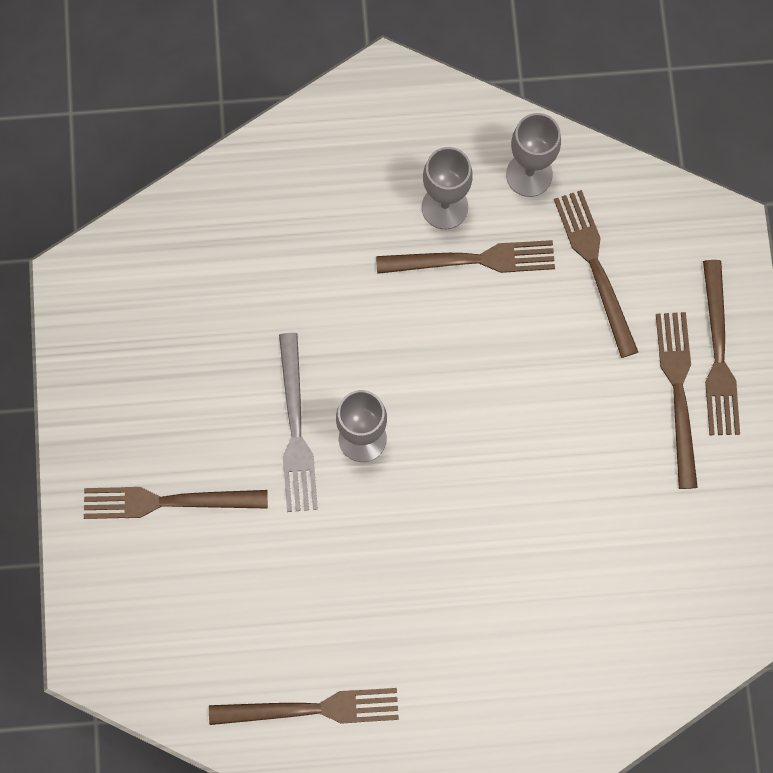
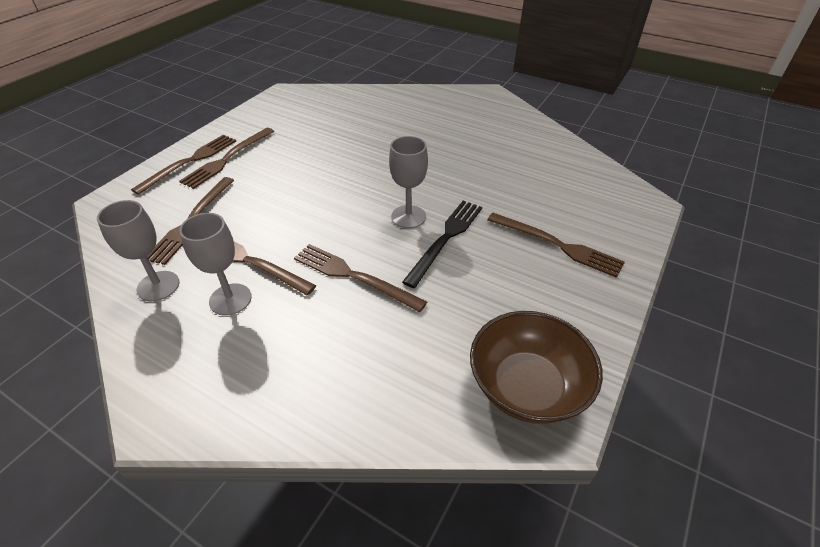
camera: 145 degrees left, 30 degrees down
(114, 293) = (527, 386): none -> brown bowl
(295, 429) = (446, 239): grey fork -> black fork
(312, 709) = (525, 142): brown fork -> brown fork (354, 276)

